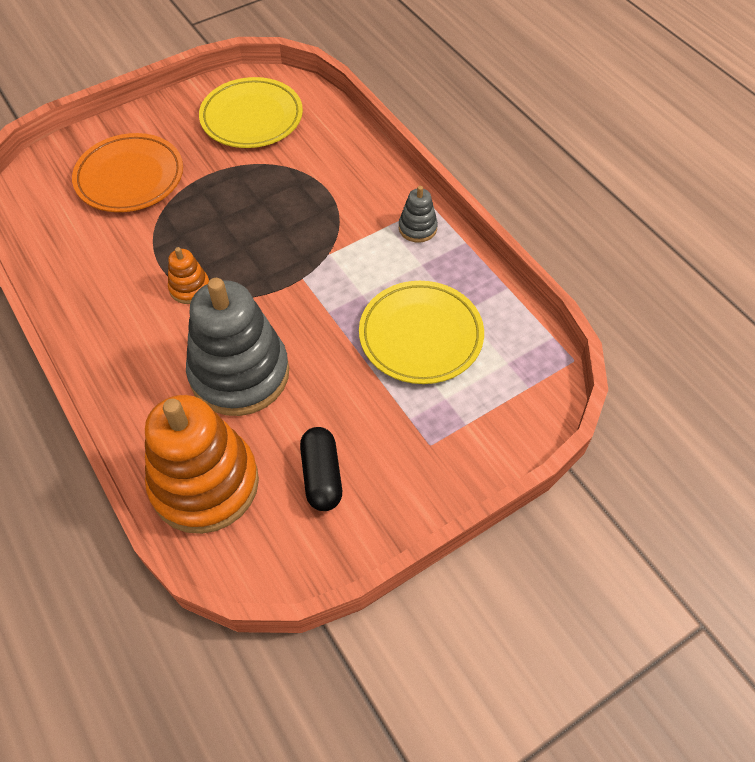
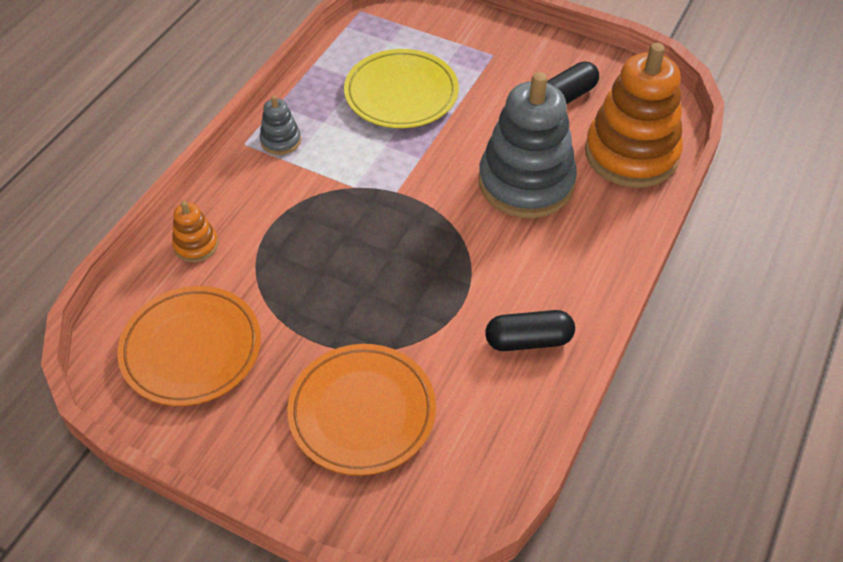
camera: 120 degrees left, 5 degrees down
(95, 289) = (528, 340): none -> black capsule
(190, 288) = (469, 266): orange stacking toy -> orange stacking toy (196, 245)
(252, 118) = (191, 349): yellow plate -> orange plate

